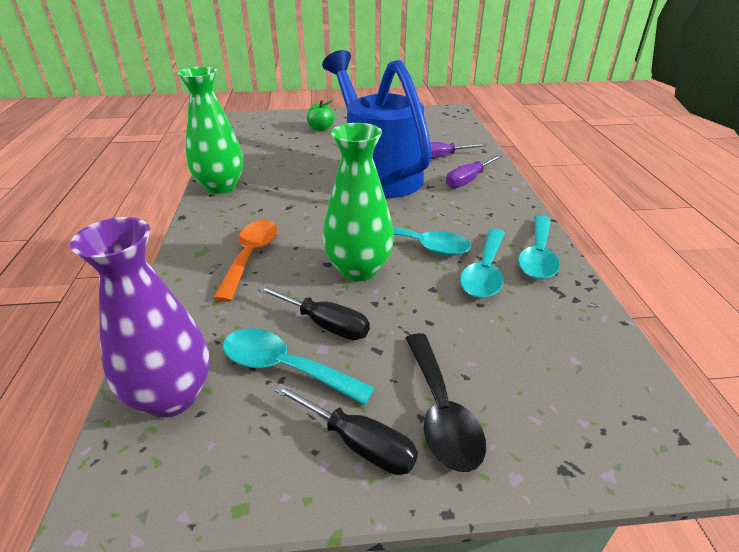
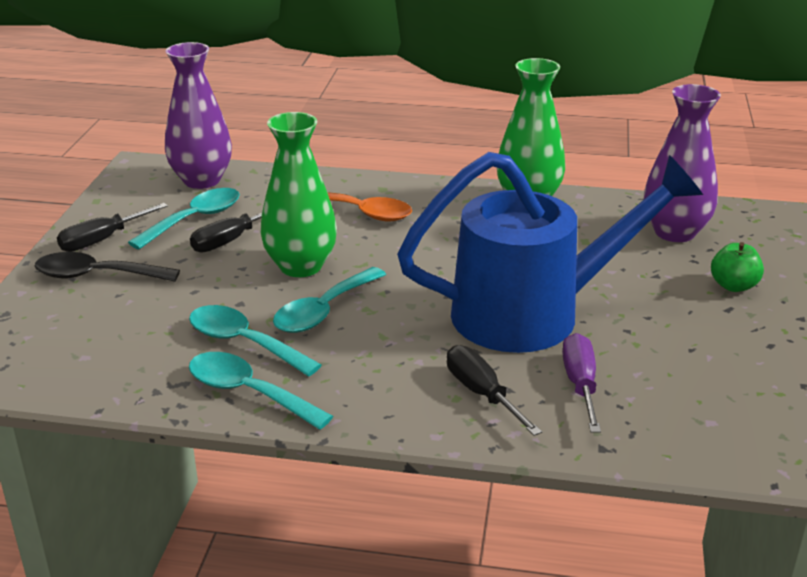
camera: 105 degrees right, 5 degrees down
(263, 142) = (674, 232): none -> purple vase
(468, 180) = (482, 394): purple screwdriver -> black screwdriver

